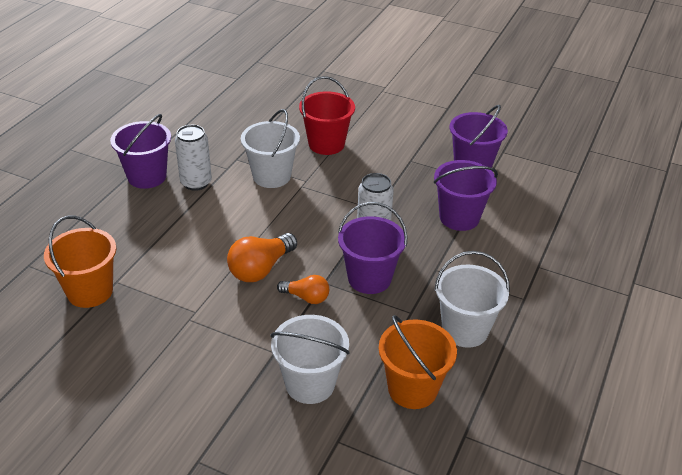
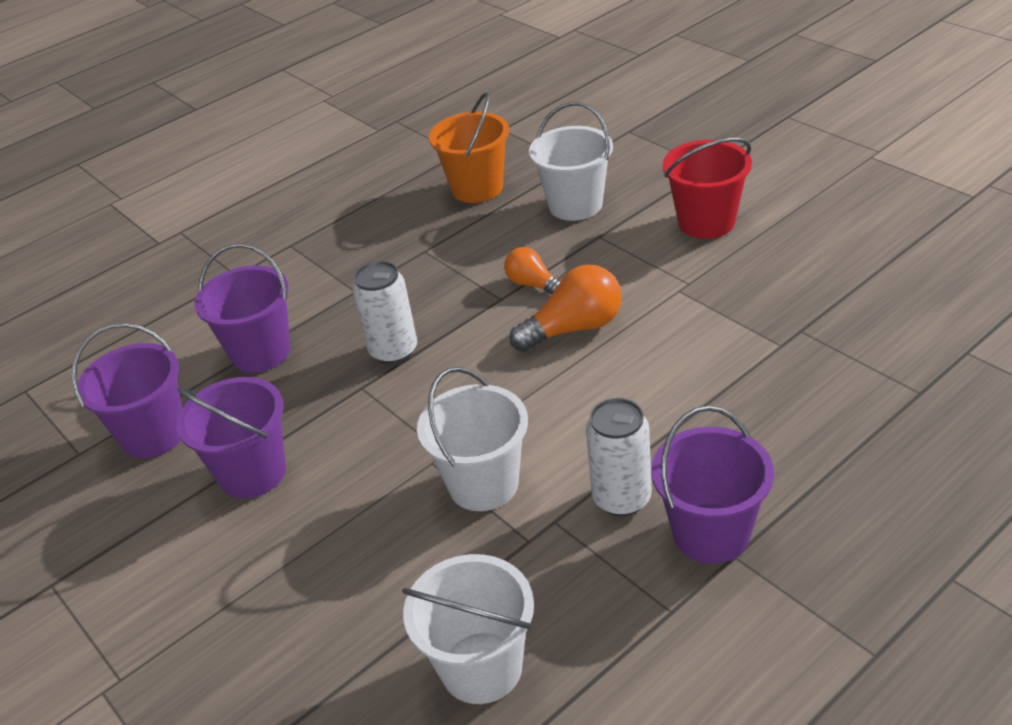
camera: 150 degrees left, 0 degrees up
(90, 291) = (819, 337): orange bucket -> none
(326, 144) = (344, 540): red bucket -> red bucket (706, 222)
(369, 278) = (442, 294): purple bucket -> purple bucket (252, 473)
(465, 330) = (382, 226): white bucket -> white bucket (481, 667)

